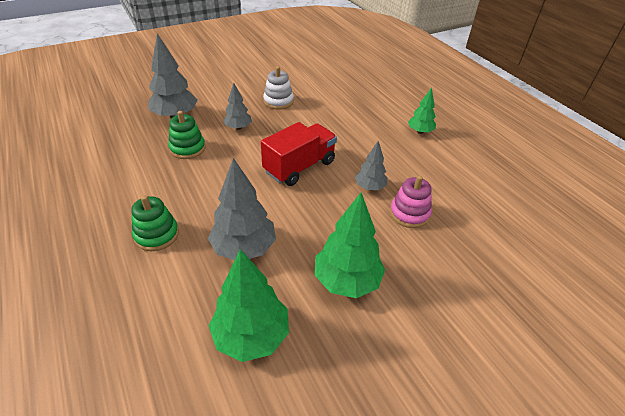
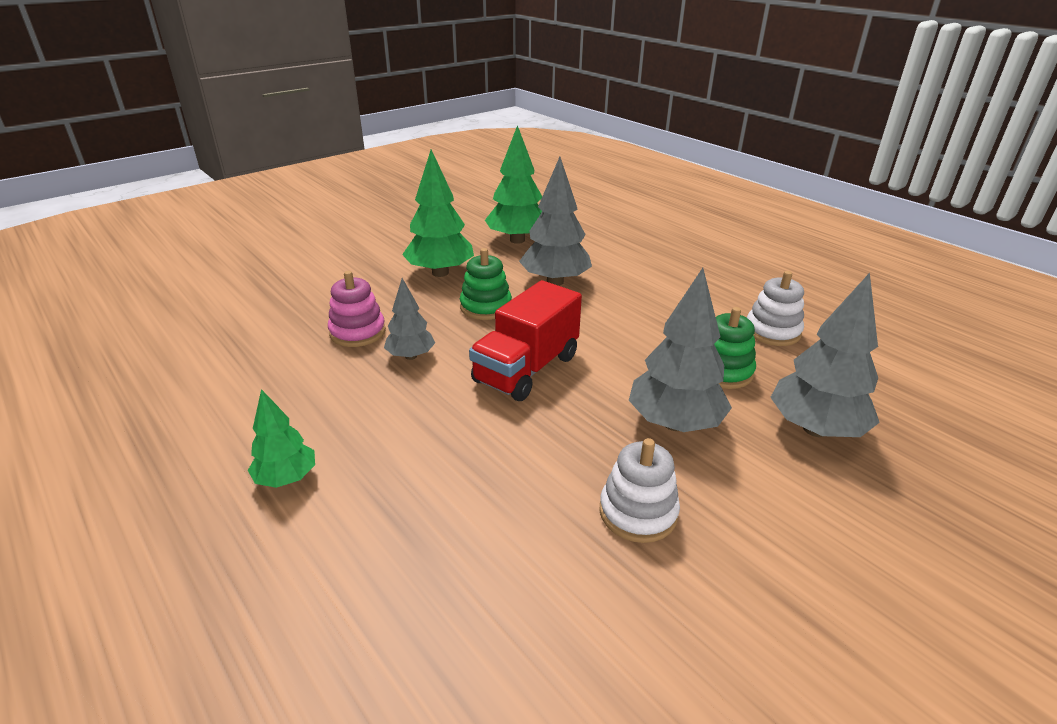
camera: 170 degrees right, 10 degrees down
(125, 169) = (772, 331): none -> white stacking toy
(156, 235) = (654, 280): green stacking toy -> green stacking toy (486, 307)
(238, 127) = (674, 423): grey tree -> grey tree, size x1.71

